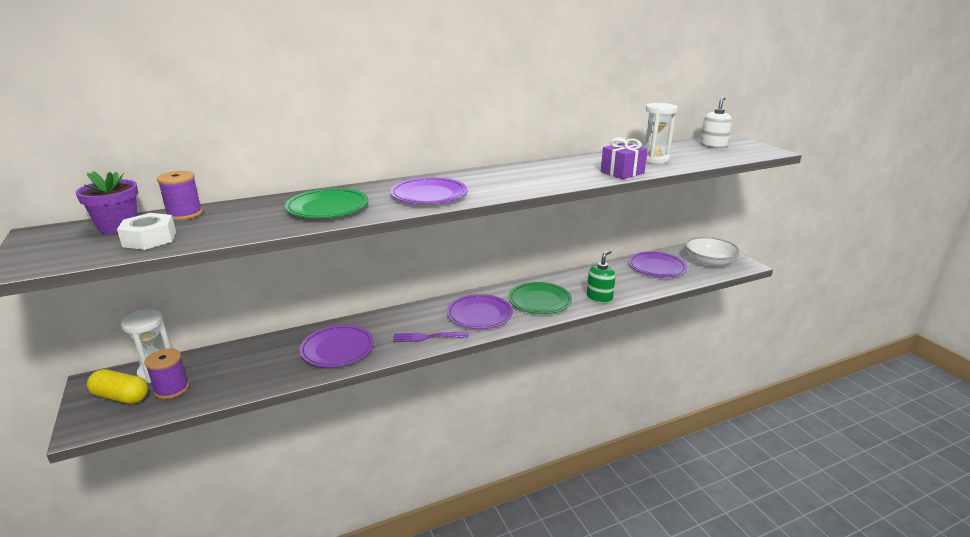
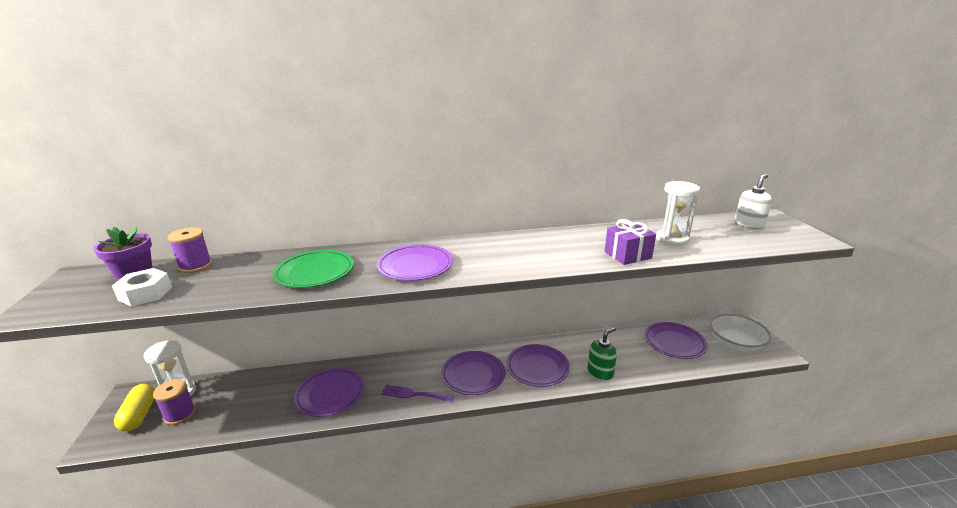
camera: 15 degrees right, 0 degrees up
(121, 397) = (139, 415): yellow capsule -> yellow capsule turned 45 degrees clockwise
(539, 301) = (537, 367): green plate -> purple plate

